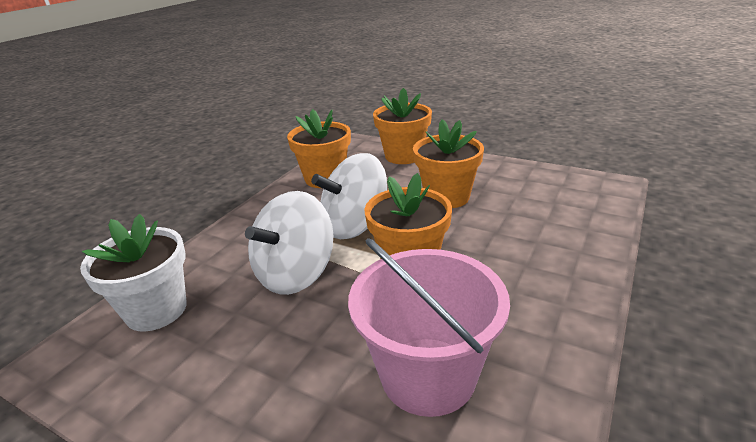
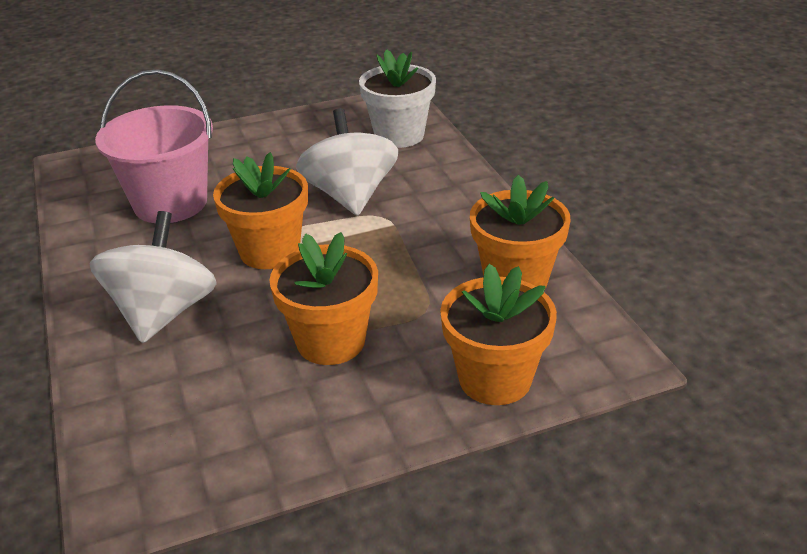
camera: 130 degrees right, 5 degrees up
(355, 226) = (374, 252): white spinning top -> white spinning top (163, 313)

